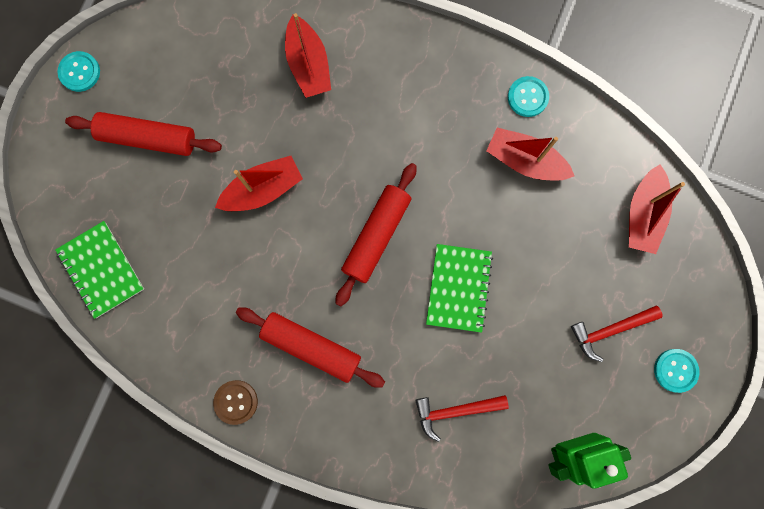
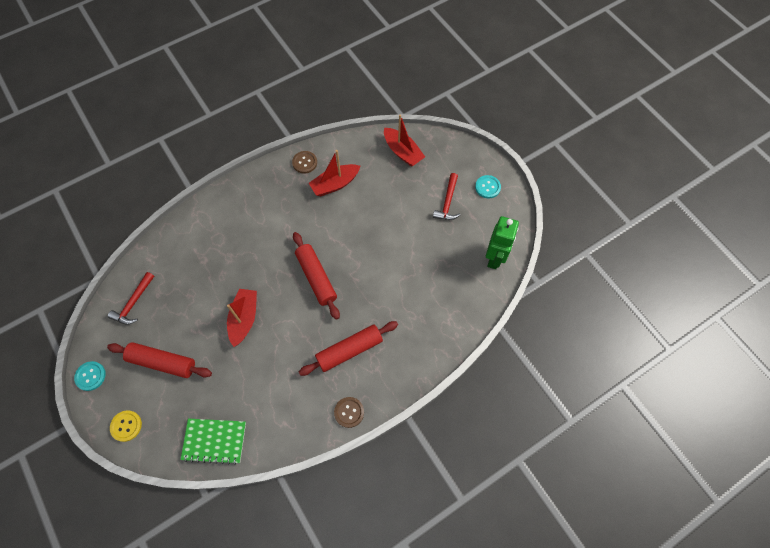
camera: 55 degrees left, 15 degrees down
(53, 158) = (126, 426): none -> yellow button
(148, 138) = (162, 362): red rolling pin -> red rolling pin turned 60 degrees clockwise
(308, 64) = (198, 251): red boat -> none
(455, 411) = (436, 299): red hammer -> red hammer (134, 303)
(458, 288) = (374, 256): green notebook -> none
(527, 97) = (304, 162): turquoise button -> brown button

